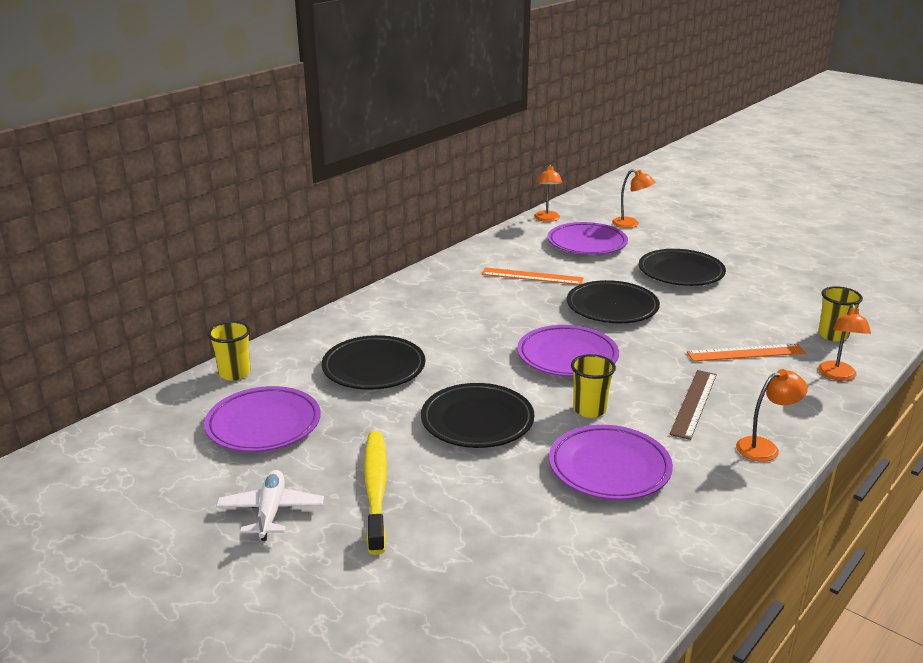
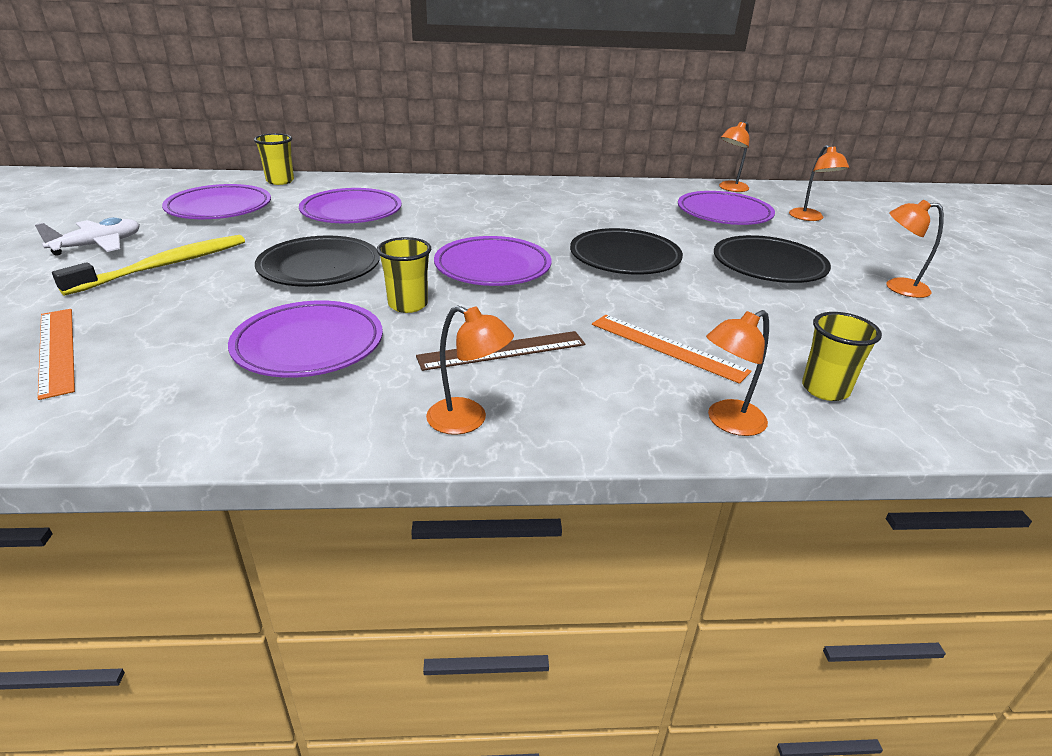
camera: 45 degrees right, 5 degrees up
(374, 368) = (351, 212): black plate -> purple plate
(532, 276) = (611, 214): orange ruler -> orange ruler (57, 350)
(751, 256) = (897, 287): none -> orange lamp

